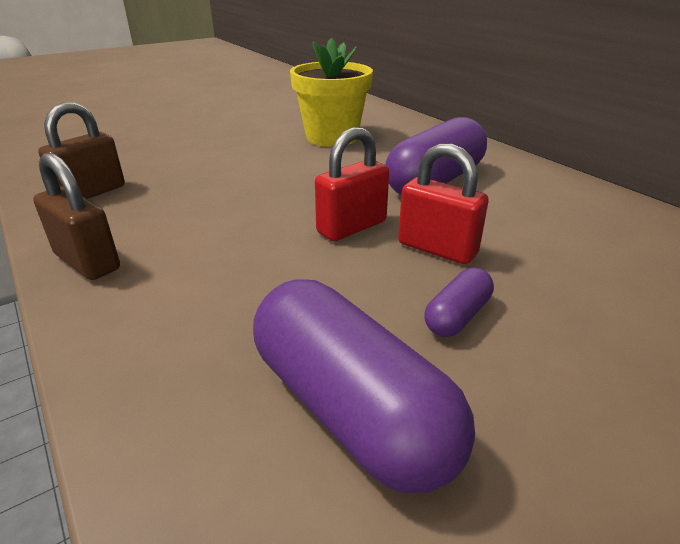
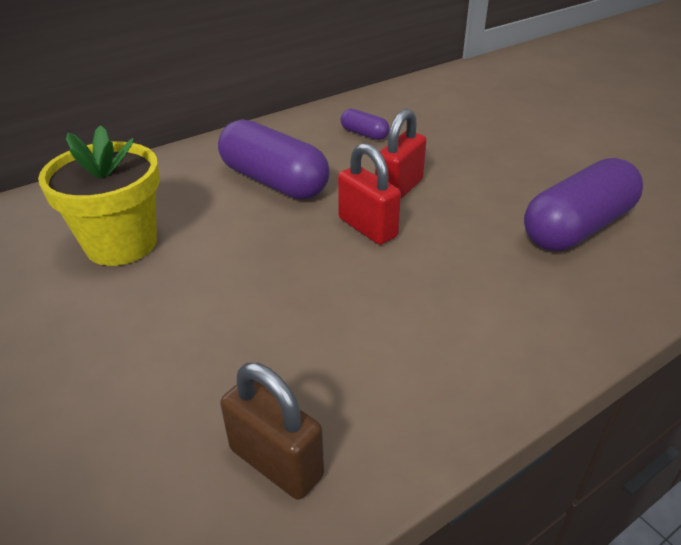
camera: 90 degrees left, 5 degrees up
(87, 262) = (459, 399): brown padlock -> none
(457, 316) = (481, 188): purple capsule -> purple capsule (364, 134)

